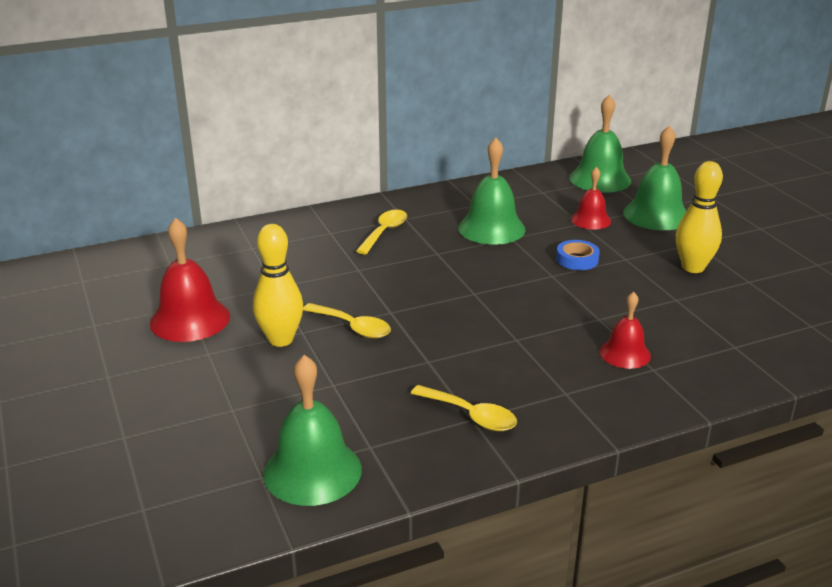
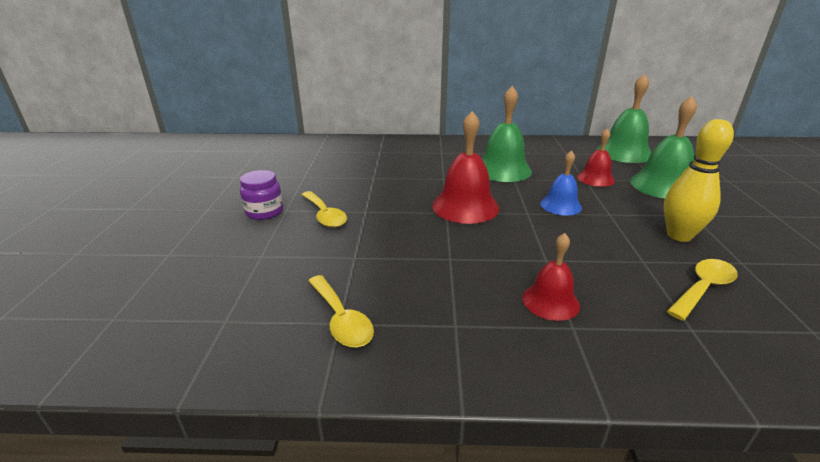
camera: 25 degrees right, 0 degrees up
(190, 319) = (225, 185): red bell -> red bell (465, 206)
(280, 339) = (264, 212): yellow bowling pin -> purple jar
(312, 471) = (153, 328): green bell -> none
(384, 232) = (417, 158): yellow spoon -> yellow spoon (703, 288)
(577, 259) = (560, 205): blue tape -> blue bell

